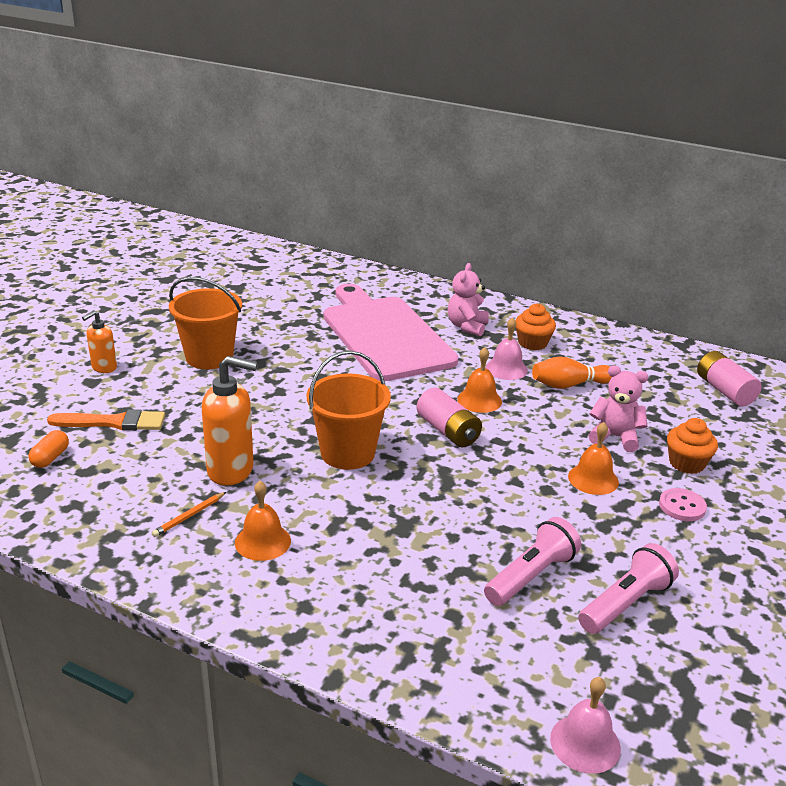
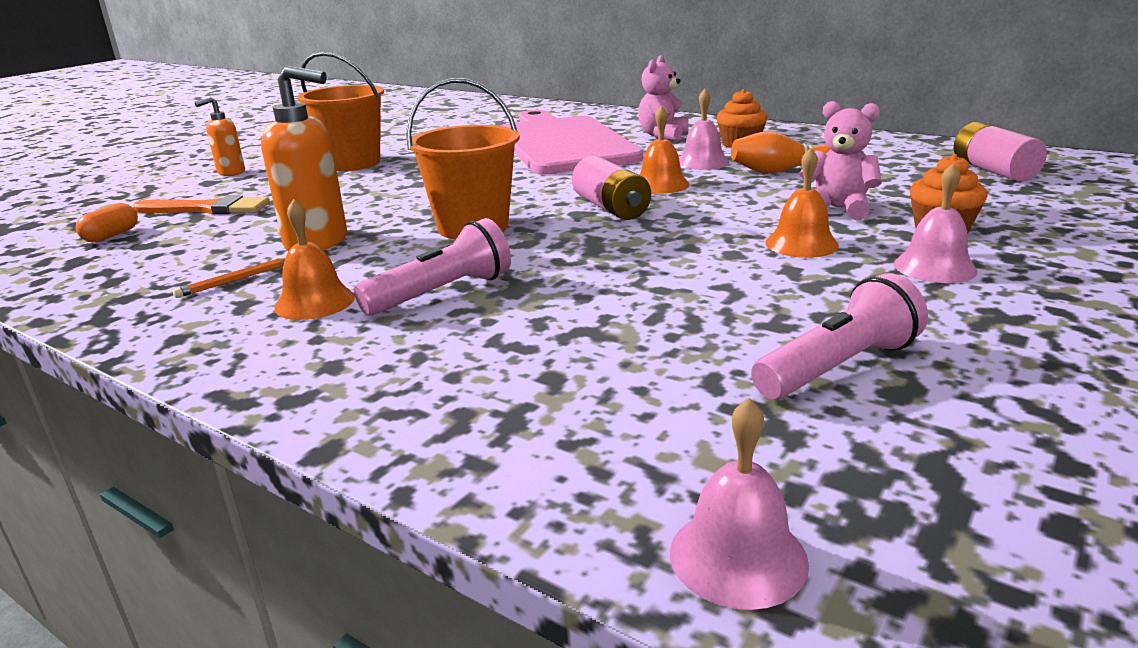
camera: 10 degrees right, 5 degrees down
(531, 576) = (688, 336): pink flashlight -> pink flashlight (442, 293)
(682, 506) = (934, 267): pink button -> pink bell

